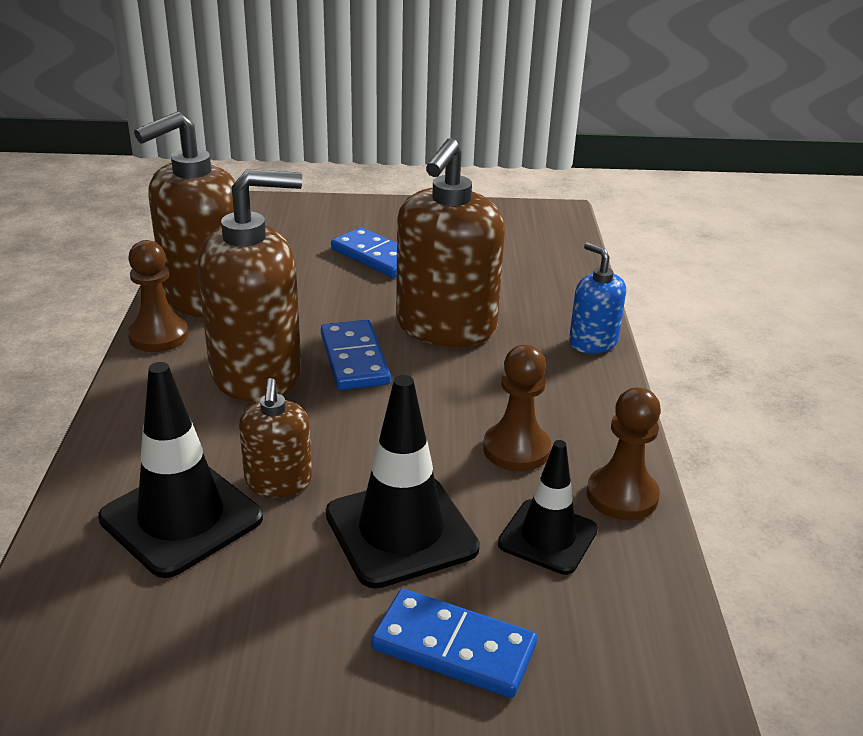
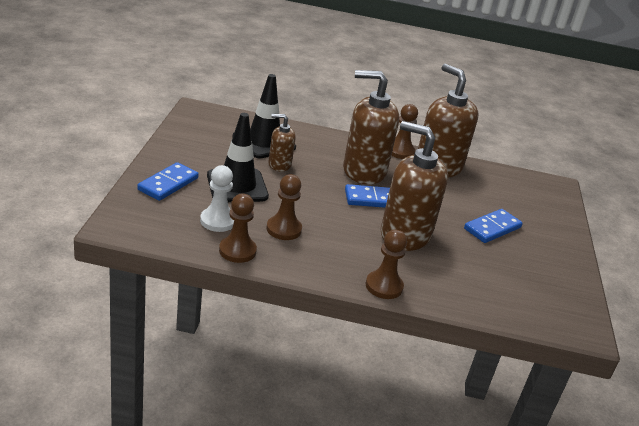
camera: 95 degrees right, 0 degrees up
(257, 373) = (364, 171): brown soap dispenser -> brown soap dispenser turned 105 degrees clockwise
(547, 537) = (218, 221): black traffic cone -> white pawn
(593, 342) = (384, 286): blue soap dispenser -> brown pawn

